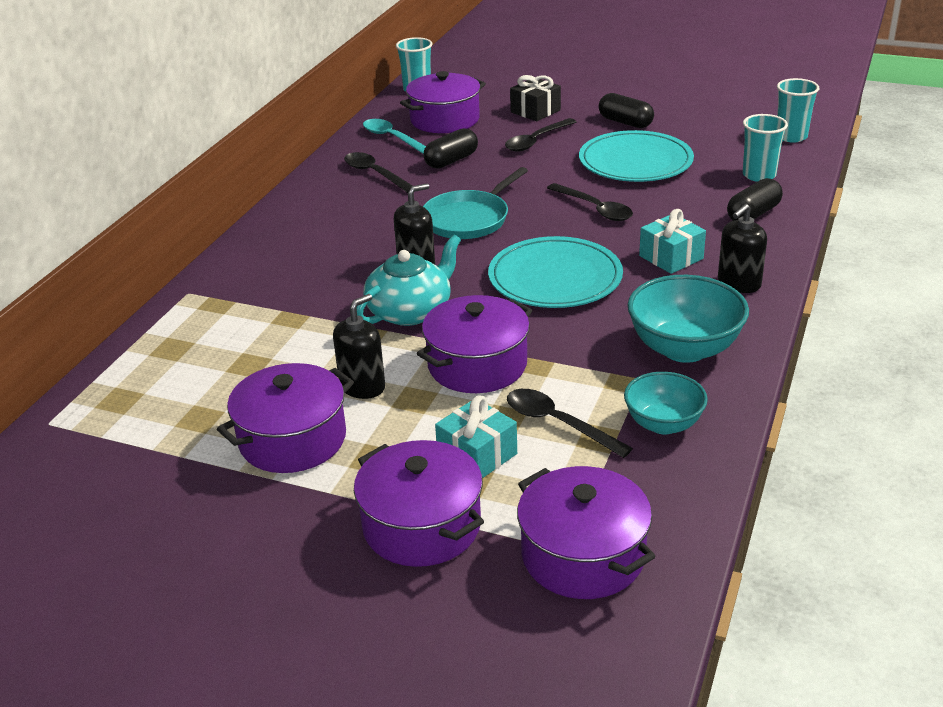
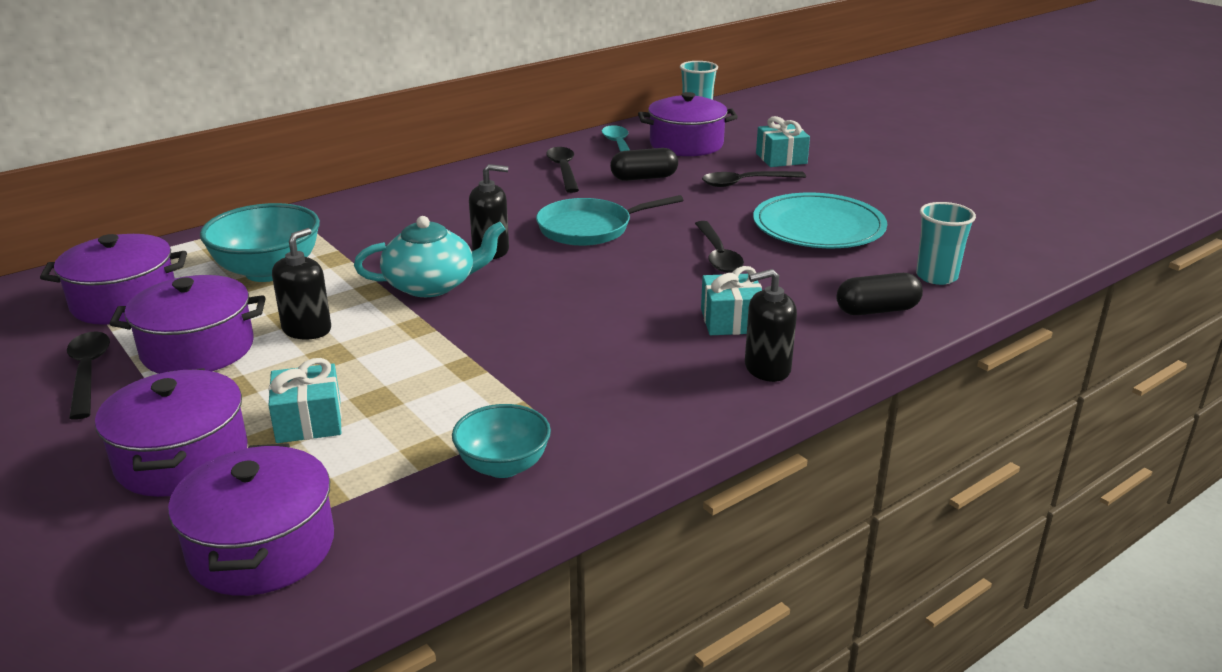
camera: 30 degrees right, 5 degrees down
(362, 386) = (307, 329): black soap dispenser -> black soap dispenser turned 45 degrees counterclockwise
(477, 365) = (419, 348): purple pot -> purple pot (124, 301)
(535, 111) = (781, 158): black gift -> turquoise gift
(555, 278) = (593, 301): turquoise plate -> none
(558, 423) = (412, 424): black spoon -> black spoon (88, 373)
(625, 122) = (858, 190): black capsule -> none
(684, 349) = (623, 407): turquoise bowl -> turquoise bowl (268, 271)
(791, 136) = (1027, 251): turquoise cup -> none

